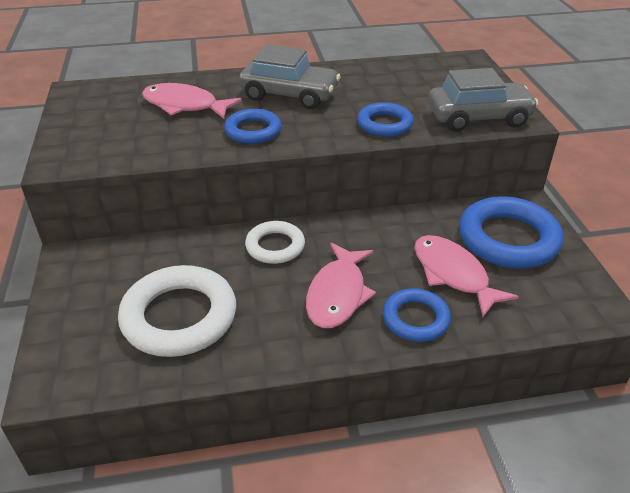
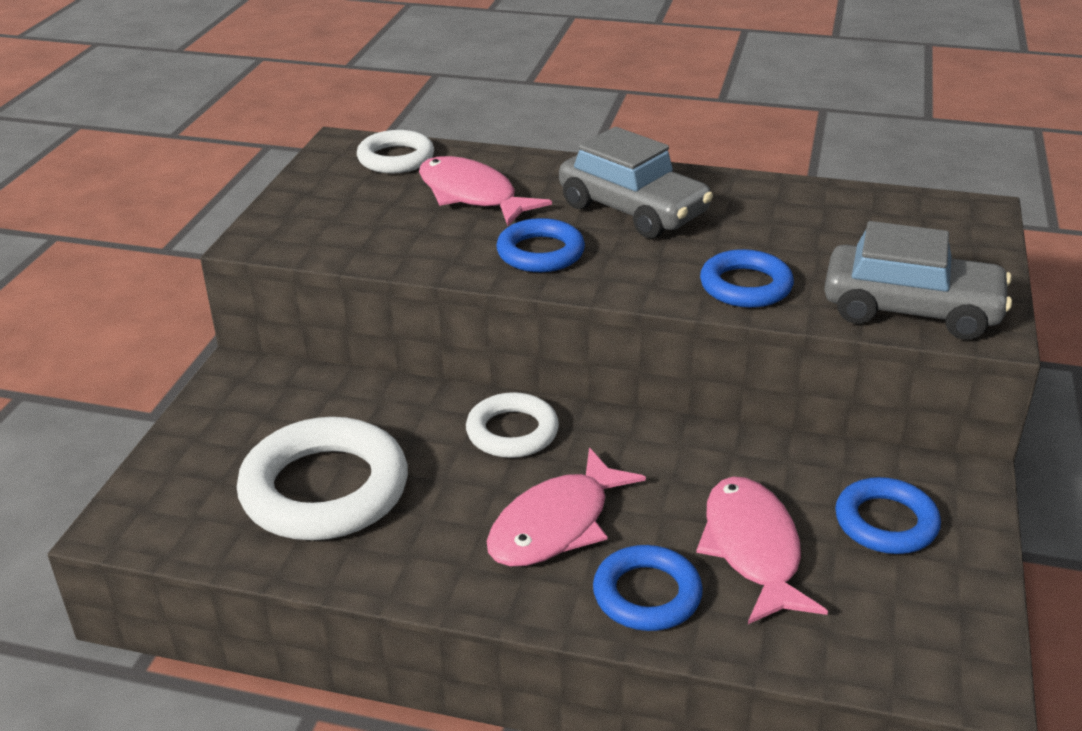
camera: 25 degrees right, 5 degrees down
(118, 92) = (396, 158): none -> white ring
(508, 239) = (886, 522): blue ring -> blue ring, size x0.58

